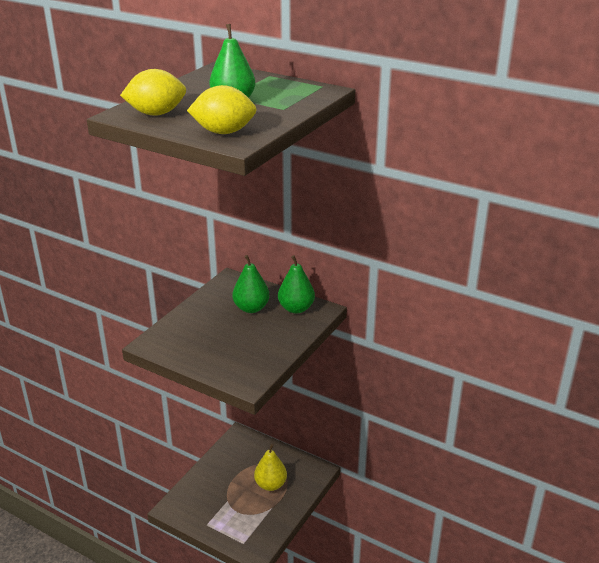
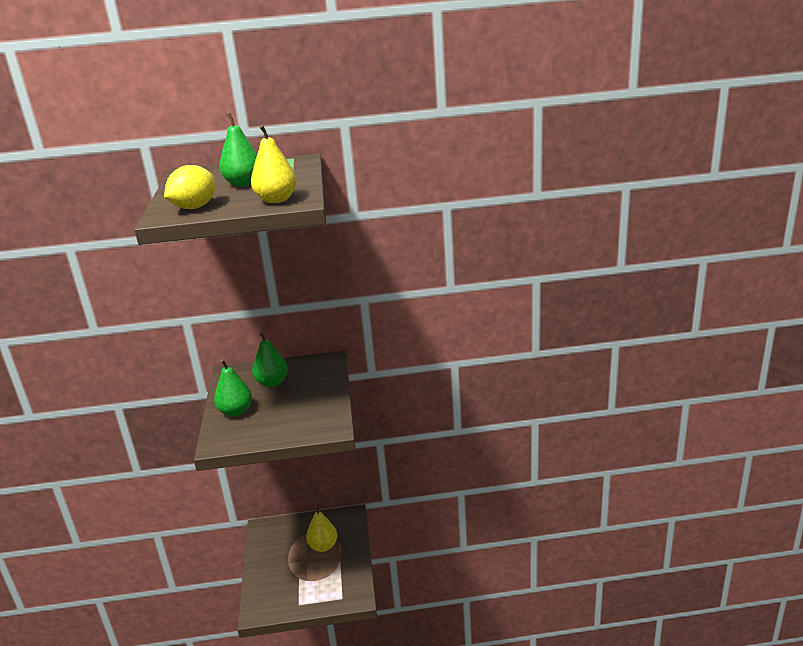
camera: 35 degrees left, 5 degrees down
(224, 132) = (276, 200): yellow lemon -> yellow pear
(296, 308) = (308, 367): green pear -> green pear (235, 411)

